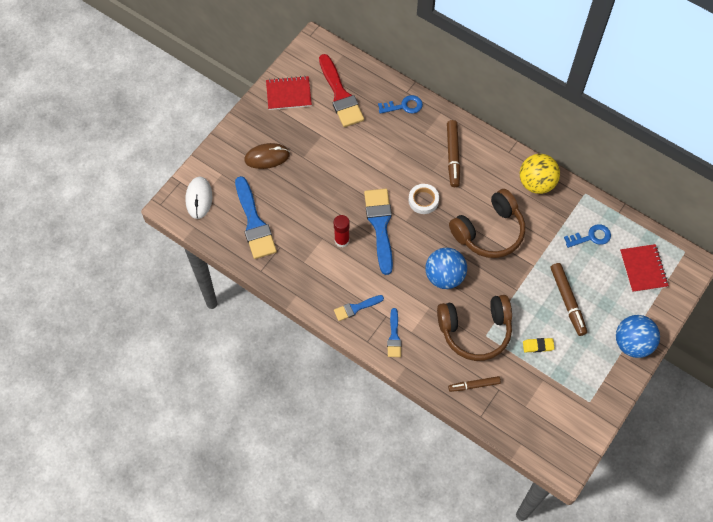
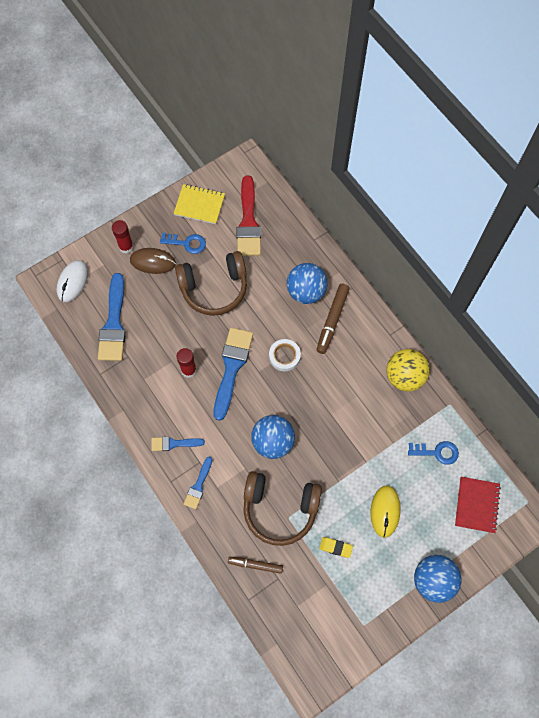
camera: 20 degrees right, 5 degrees up
(236, 152) = (126, 247): none -> red glue stick
(288, 94) = (199, 205): red notebook -> yellow notebook
(404, 106) = (305, 253): blue key -> blue key (187, 243)
(418, 139) = (306, 292): none -> blue ball
(489, 232) = (336, 411): brown headphones -> brown headphones (214, 288)
(567, 301) = (385, 511): brown marker -> yellow mouse

